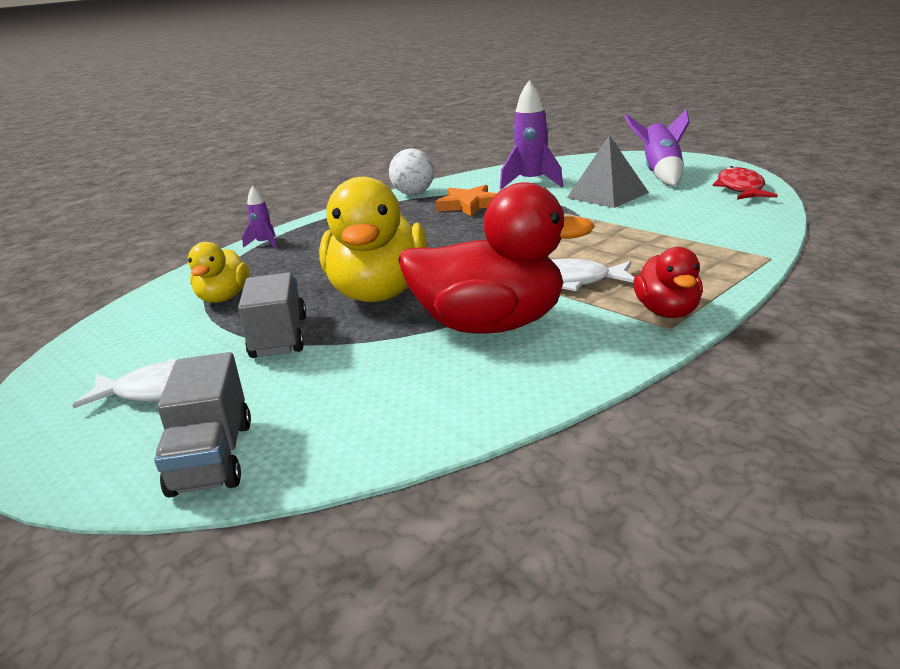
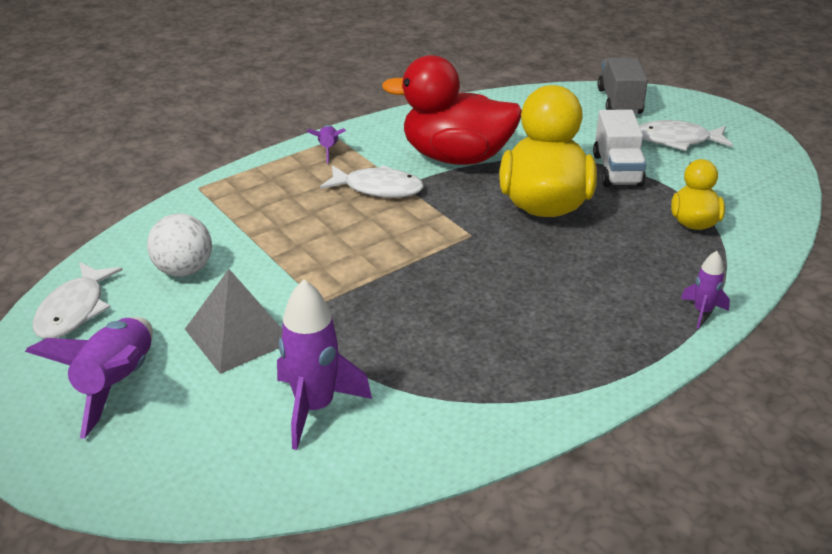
camera: 175 degrees left, 10 degrees up
(279, 337) = (617, 170): grey truck -> white truck
(413, 194) = (511, 418): white ball -> white ball (184, 270)
(469, 205) = (430, 353): orange star -> none
(667, 312) = (328, 149): red duck -> purple rocket
(740, 188) = (74, 310): red fish -> white fish

